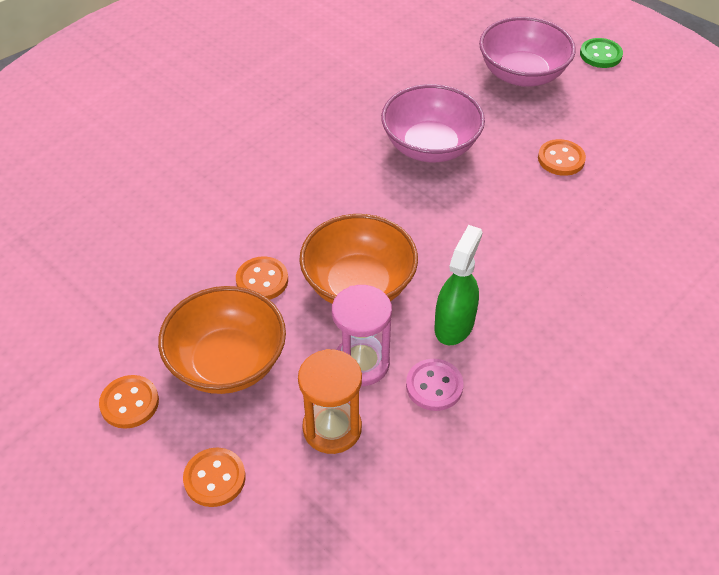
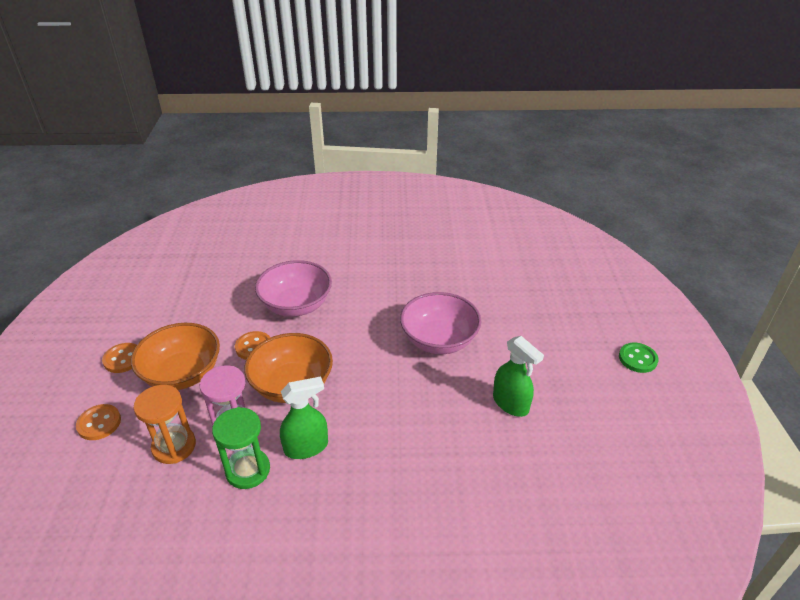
camera: 45 degrees right, 10 degrees down
(434, 386) = (248, 470): pink button -> green hourglass
(522, 74) = (560, 336): pink bowl -> pink bowl (296, 305)
(561, 159) = (510, 403): orange button -> green spray bottle

